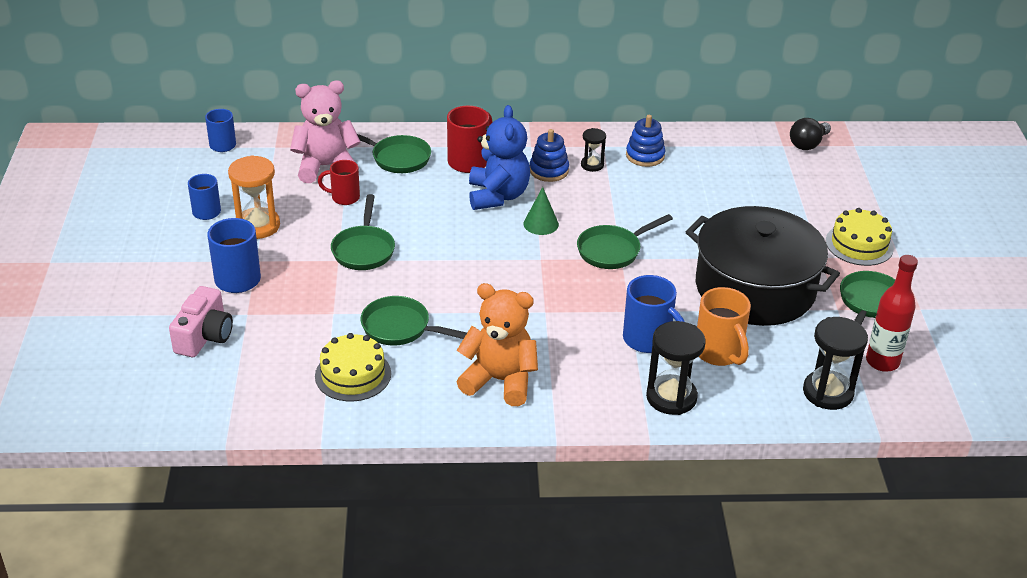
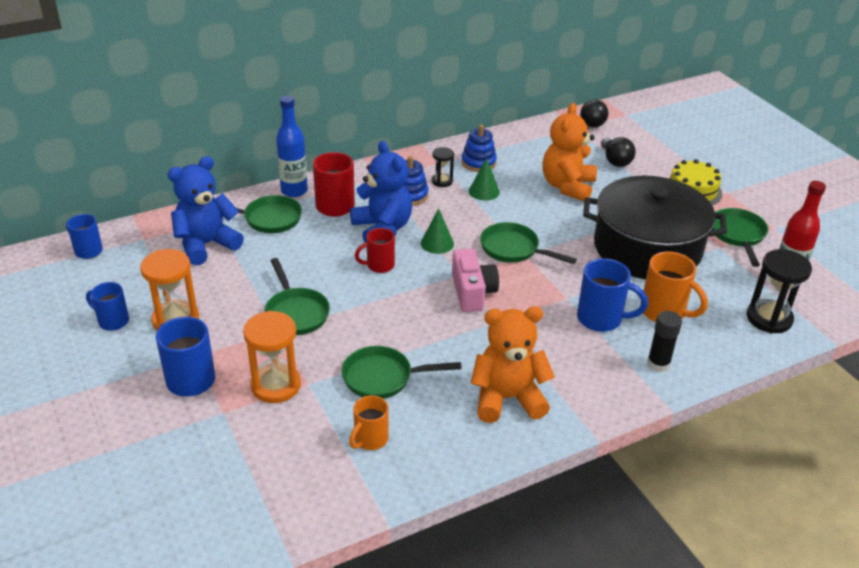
camera: 25 degrees left, 0 degrees up
(204, 336) = (194, 451): pink camera -> pink camera (472, 292)
(304, 306) = (275, 385): none -> orange hourglass
(326, 167) = (206, 245): pink teddy bear -> blue teddy bear
(344, 198) = (243, 269): red mug -> red mug (379, 265)
(353, 374) = (370, 439): yellow cake -> orange mug
(439, 137) = (294, 191): none -> blue bottle
(613, 250) = (513, 249): green pan -> green pan turned 90 degrees clockwise
(627, 186) = (484, 191): none -> green cone
(671, 397) = (658, 364): black hourglass -> black glue stick
(721, 204) = (567, 186): none -> orange teddy bear
(797, 191) = (615, 161): none -> black light bulb

